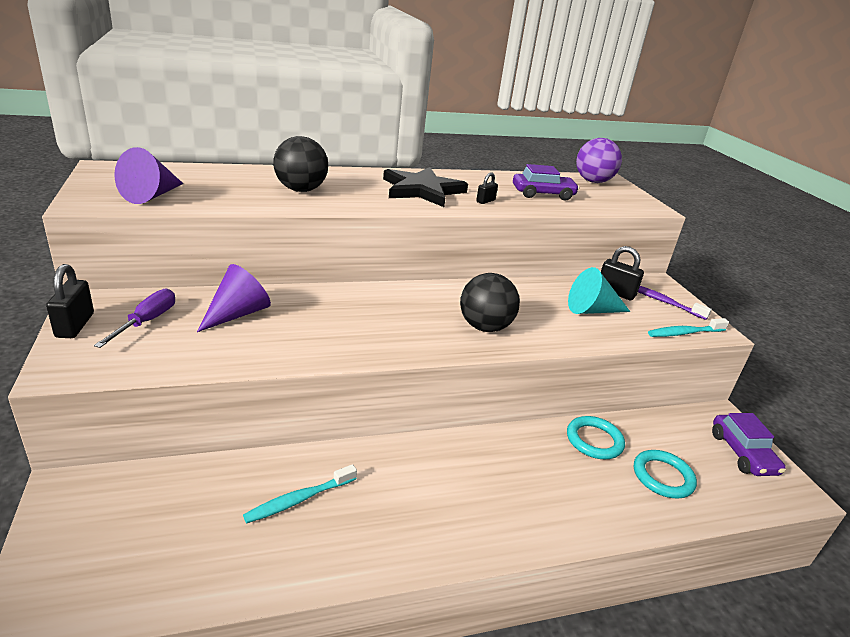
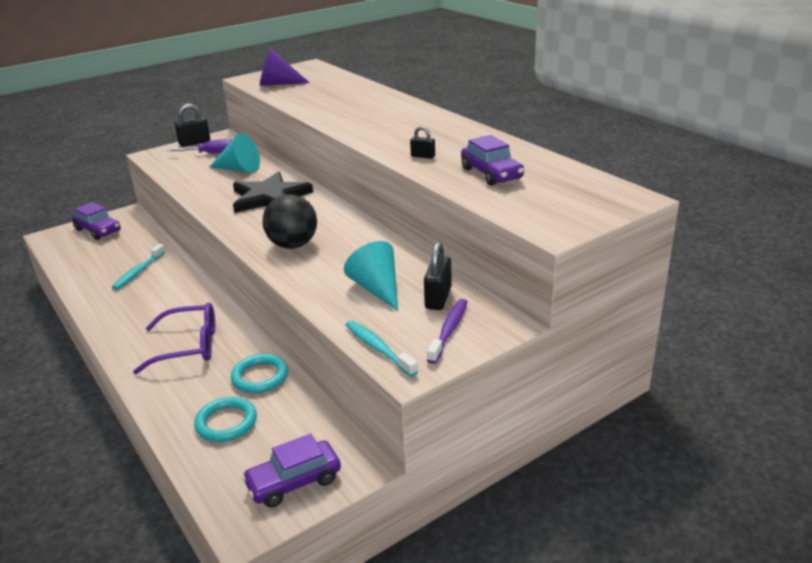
camera: 75 degrees right, 0 degrees up
(91, 534) = (98, 230): none -> purple car
(237, 314) = (239, 169): purple cone -> turquoise cone
(299, 499) = (139, 271): turquoise toothbrush -> turquoise toothbrush turned 105 degrees counterclockwise
(301, 190) = (345, 105): black ball -> none
(422, 190) = (411, 133): black star -> black star (269, 197)
(520, 481) = (188, 346): none -> purple glasses
(593, 181) = (598, 191): purple ball -> none

